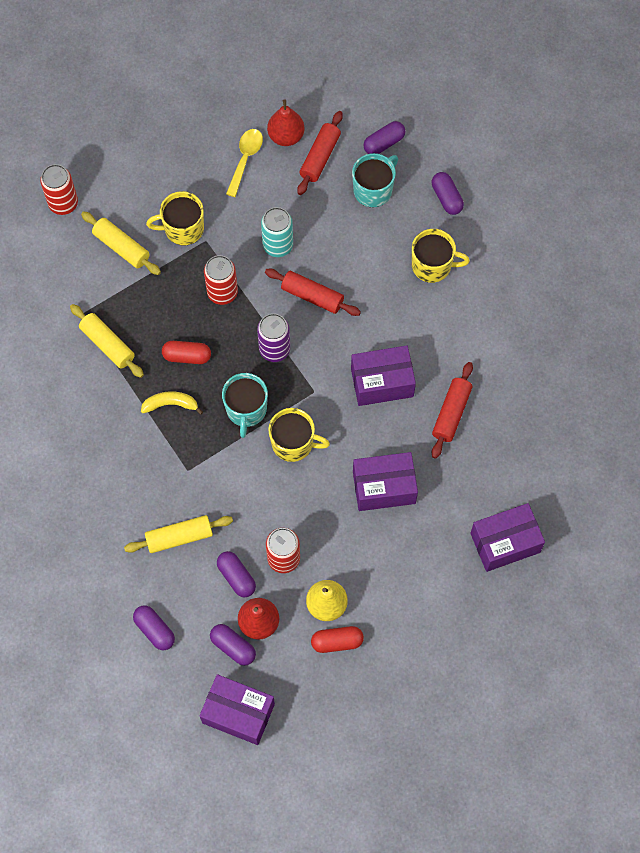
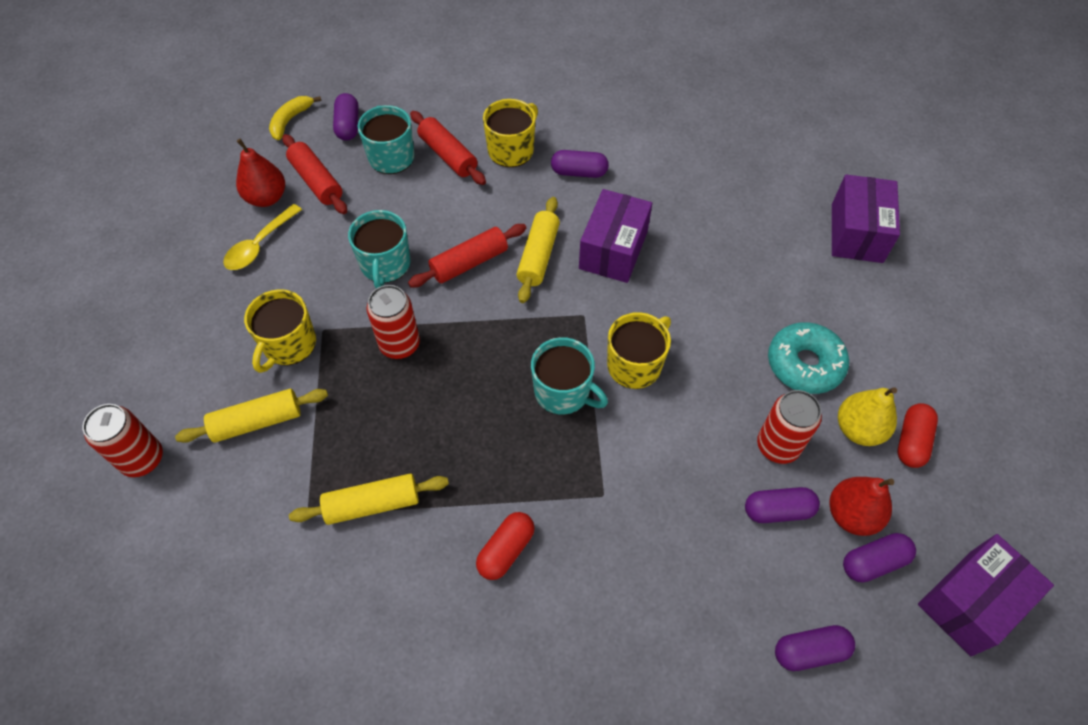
camera: 60 degrees left, 10 degrees down
(170, 404) = (503, 471): yellow banana -> yellow banana (290, 120)
(179, 537) = (690, 551): yellow rolling pin -> yellow rolling pin (538, 256)
(187, 356) = (452, 421): red capsule -> red capsule (506, 550)
(245, 159) = (259, 245): yellow spoon -> yellow spoon turned 105 degrees counterclockwise
(274, 349) = (507, 327): purple can -> none
(278, 245) = (385, 265): turquoise can -> turquoise mug
(359, 551) = (804, 364): none -> turquoise donut
(384, 487) = (738, 305): purple box -> none
(446, 198) = (448, 107): purple capsule -> purple capsule (579, 172)
(451, 413) = (685, 209): red rolling pin -> red rolling pin (448, 155)

